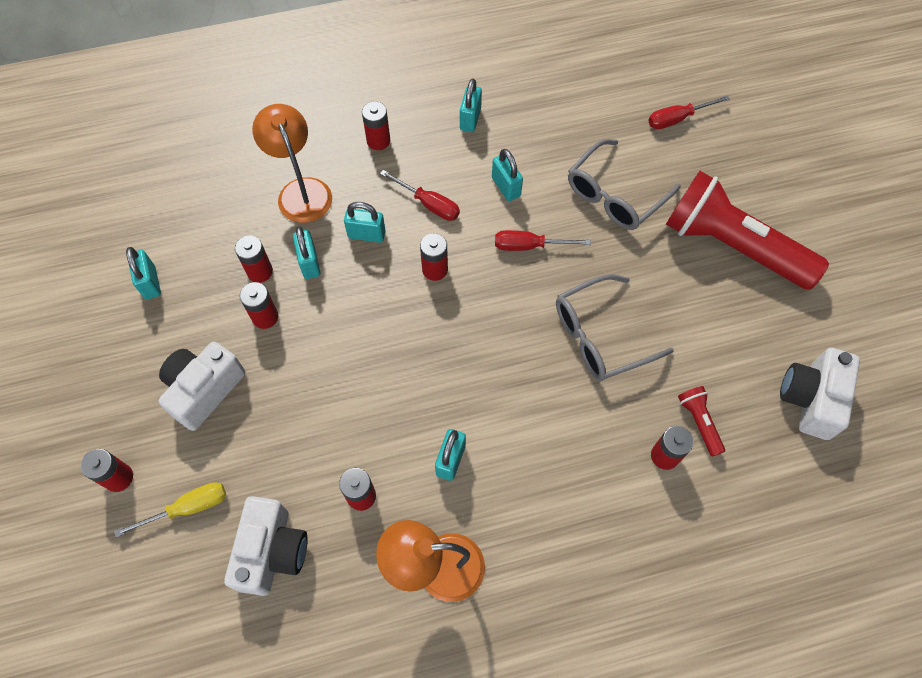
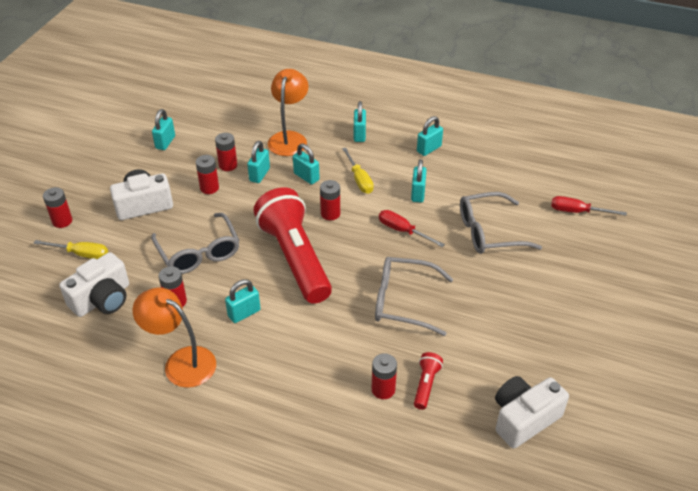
camera: 35 degrees right, 20 degrees down
(330, 414) = (199, 252): none -> grey glasses
(378, 141) = (359, 134): red battery -> turquoise padlock
(429, 204) = (359, 179): red screwdriver -> yellow screwdriver
(731, 246) = (549, 300): red flashlight -> red flashlight (295, 258)

